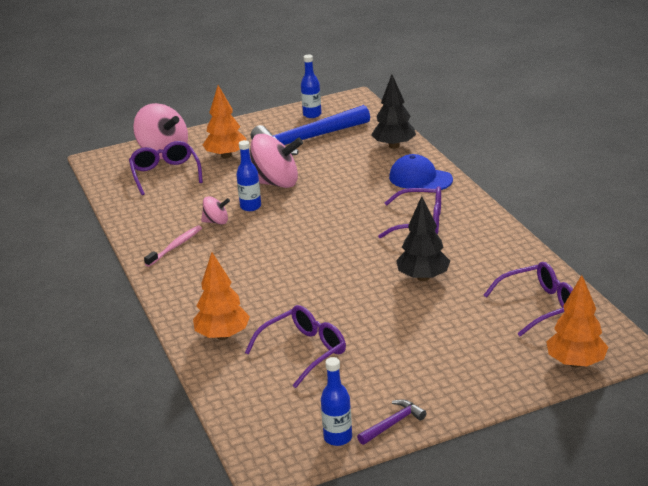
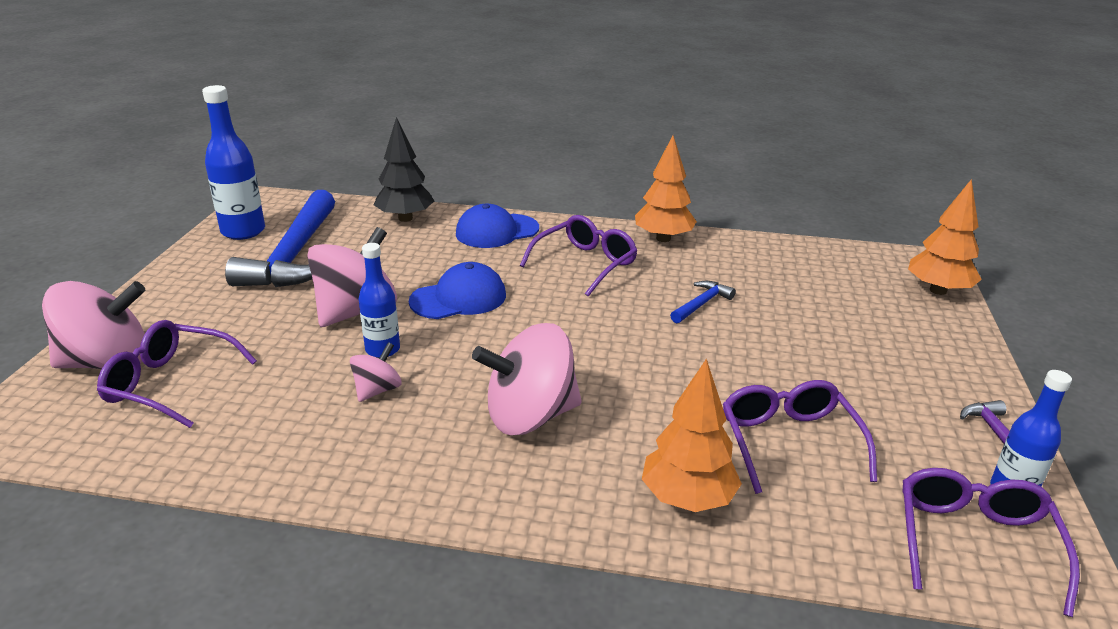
camera: 60 degrees left, 0 degrees up
(175, 246) = (389, 452): pink toothbrush -> none
(226, 156) = (221, 318): orange tree -> orange tree (663, 238)
(241, 269) = (530, 416): none -> pink spinning top
(312, 114) = (243, 231): blue bottle -> blue bottle, size x1.56
(325, 203) = (458, 298): none -> blue cap
(423, 277) = (701, 304): black tree -> blue hammer
(539, 306) = (820, 269): purple glasses -> purple glasses (974, 543)

